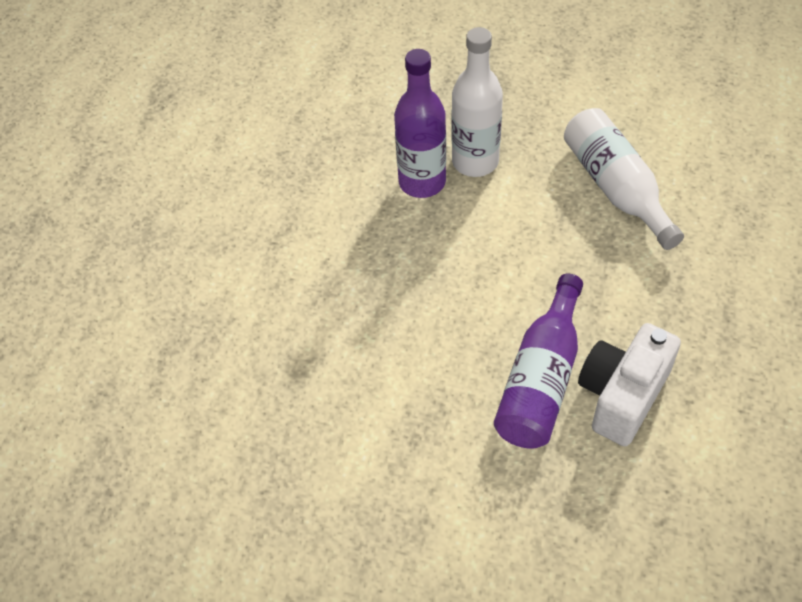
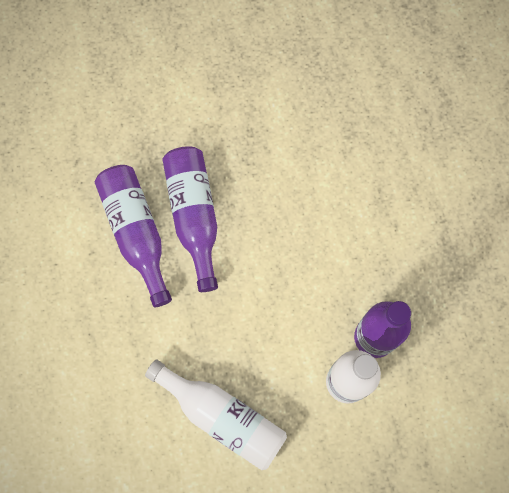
camera: 145 degrees right, 20 degrees up
(622, 395) = (136, 233): white camera -> purple bottle

